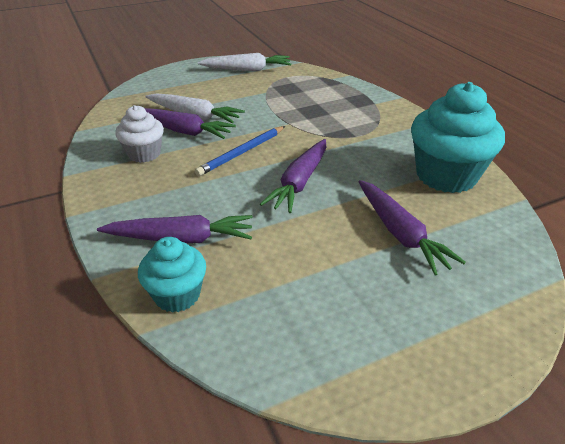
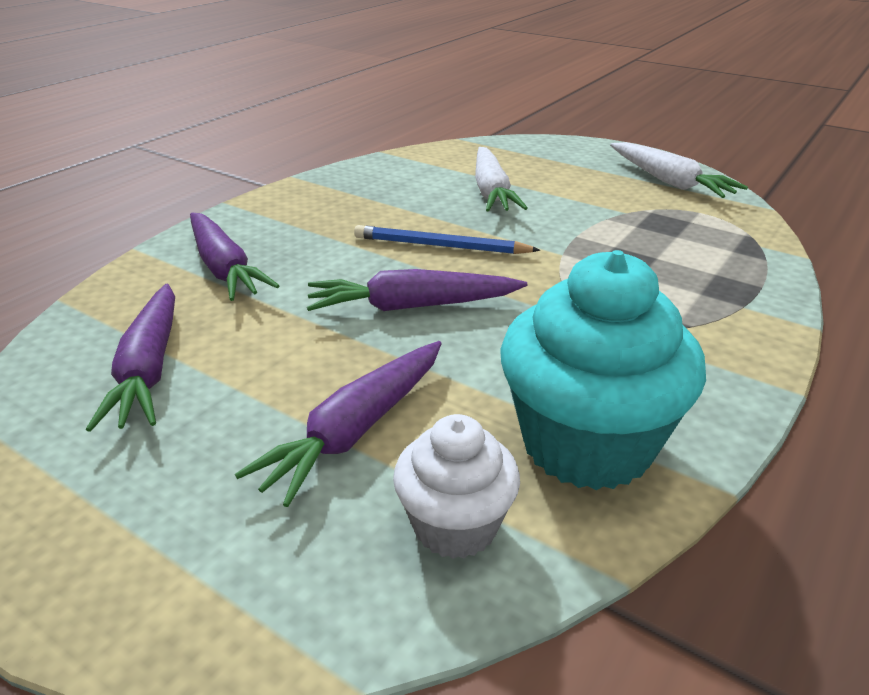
camera: 60 degrees right, 5 degrees down
(144, 154) = (371, 195): white cupcake -> white cupcake (455, 526)
(177, 295) = (124, 298): turquoise cupcake -> none
(182, 131) = (446, 197): purple carrot -> purple carrot (149, 368)

